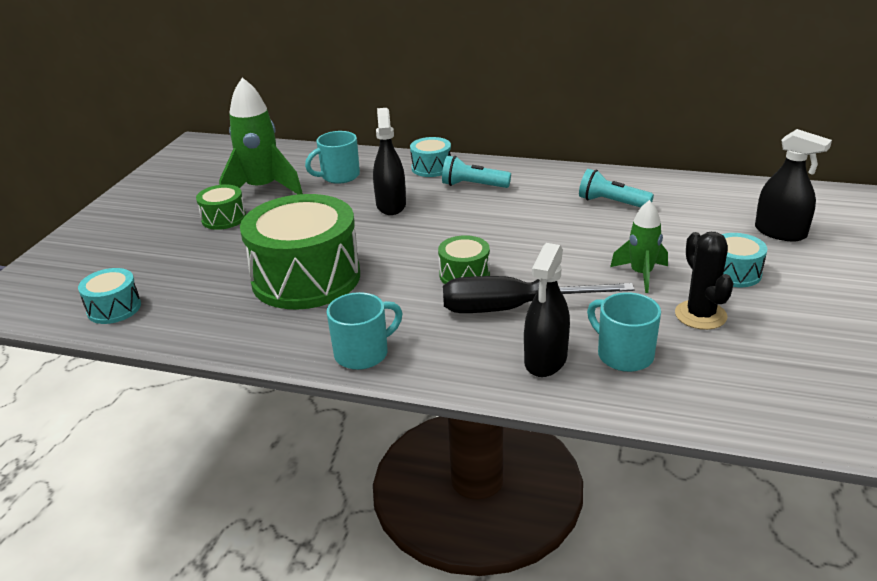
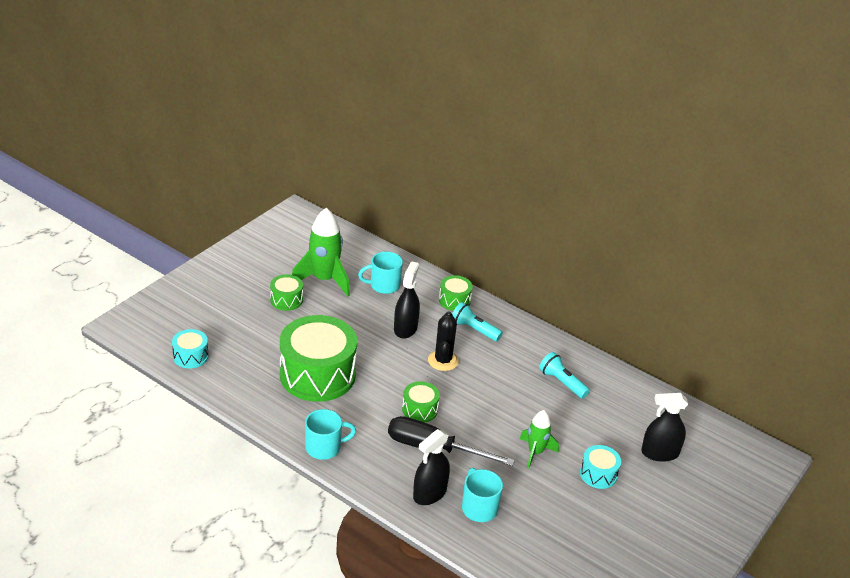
camera: 15 degrees right, 5 degrees up
(431, 168) = (454, 300): turquoise drum -> green drum
(700, 315) = (549, 498): black cactus -> black cactus (443, 361)
(780, 232) = (659, 453): black spray bottle -> black spray bottle turned 120 degrees clockwise

